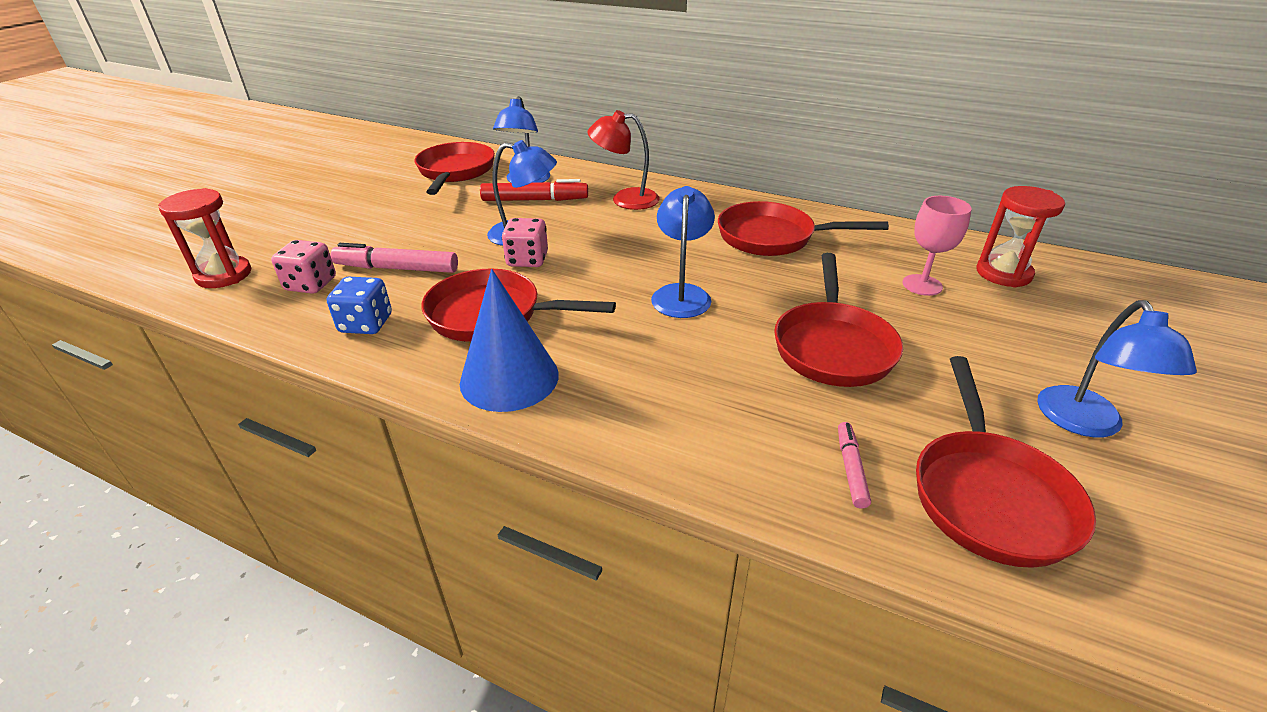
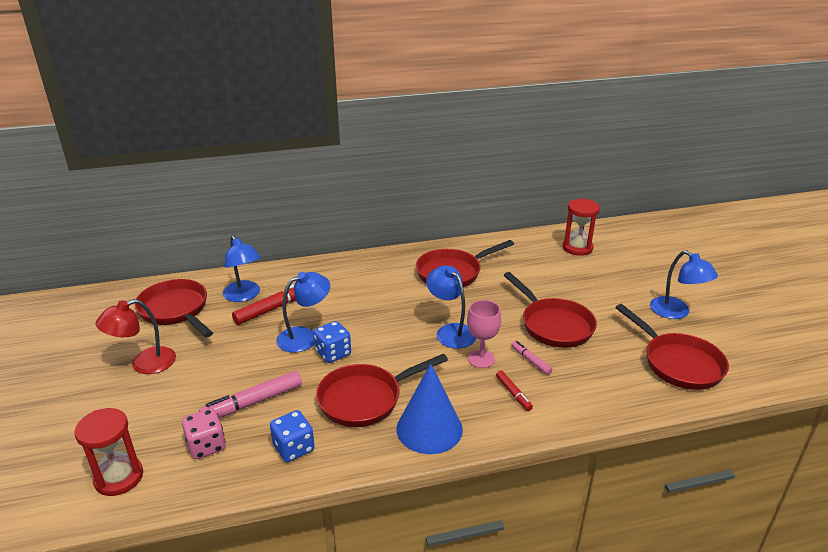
camera: 40 degrees left, 5 degrees down
(527, 260) = (333, 353): pink dice -> blue dice
(625, 199) = (334, 282): red lamp -> red lamp (144, 364)
(660, 396) = (513, 394): none -> red marker
(851, 469) = (625, 381): pink marker -> pink marker (530, 361)
(922, 285) = (552, 271): pink goblet -> pink goblet (481, 359)

